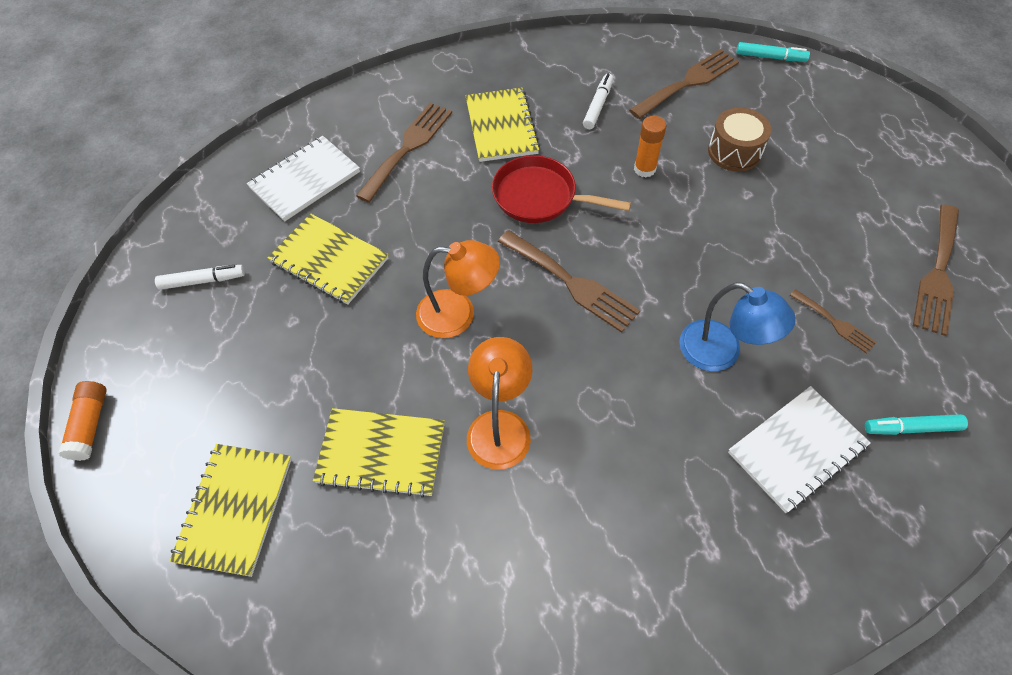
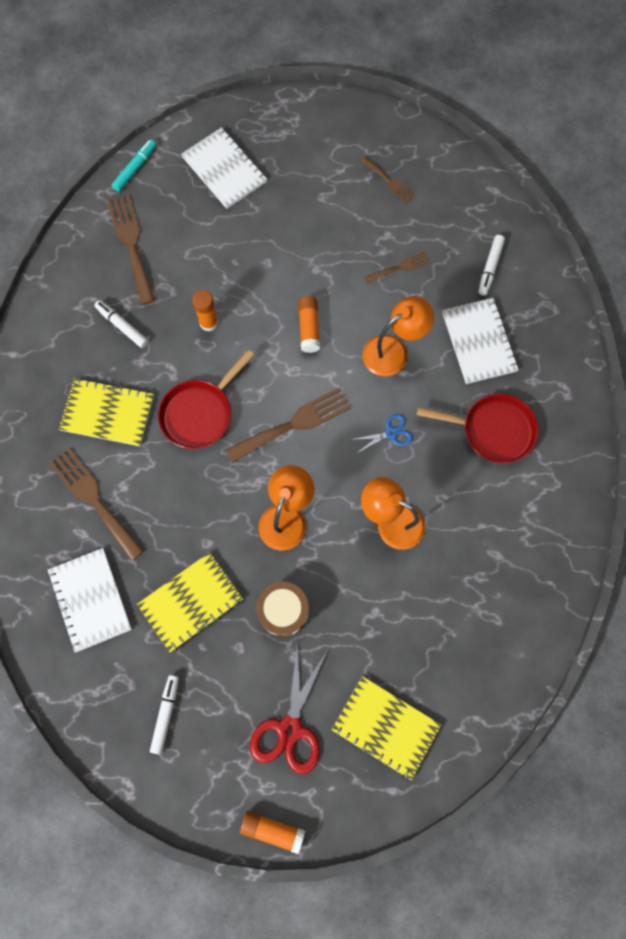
camera: 70 degrees left, 15 degrees up
(211, 403) = (290, 728): none -> red scissors
(381, 453) = (381, 611): yellow notebook -> none
(613, 386) = (391, 433): none -> blue scissors
(683, 510) = (492, 430): none -> red pan
(695, 258) = (309, 328): none -> orange glue stick
(721, 353) = (393, 351): blue lamp -> orange lamp
(734, 152) = (222, 249): brown drum -> brown drum (283, 611)
(825, 122) = (224, 170): none -> white notebook
(912, 428) = (490, 267): turquoise marker -> white marker
(938, 274) = (389, 181): brown fork -> brown fork, size x0.55

